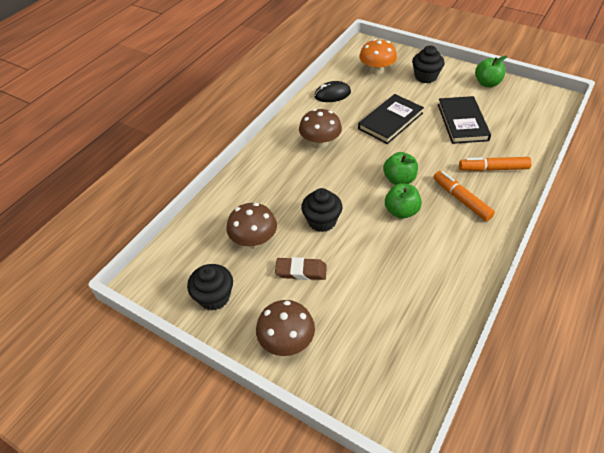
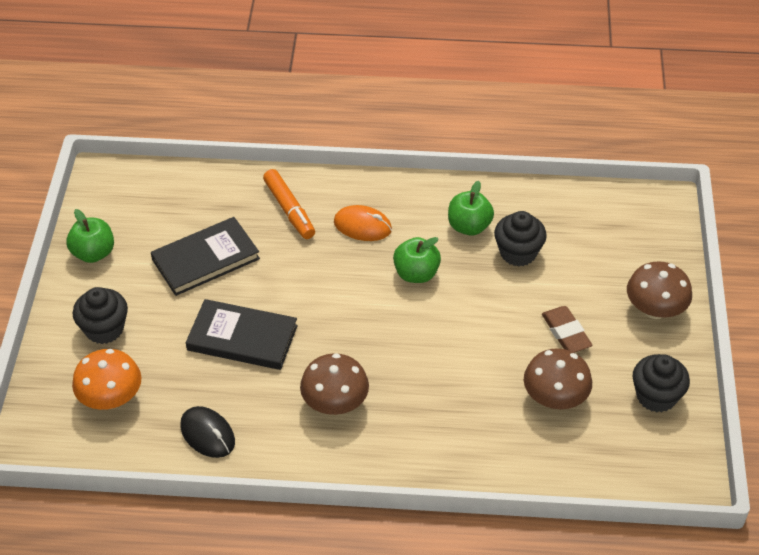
camera: 120 degrees left, 0 degrees up
(322, 221) = (481, 343): black cupcake -> black cupcake (518, 253)
(399, 179) = (361, 292): green apple -> green apple (469, 226)
(461, 199) = (362, 226): orange marker -> orange mouse

